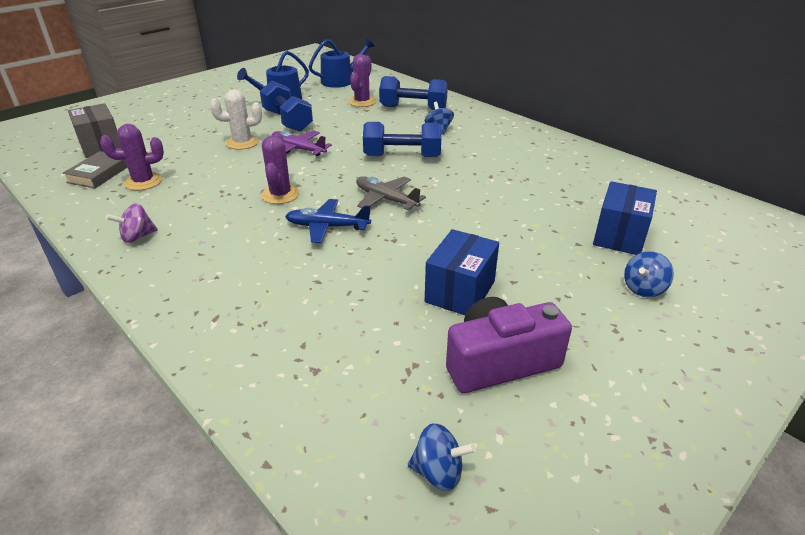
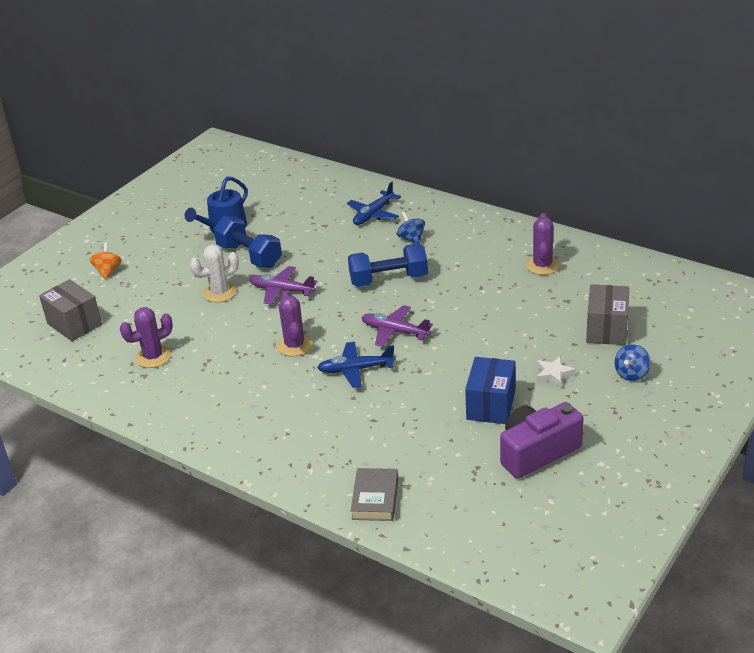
camera: 10 degrees left, 0 degrees up
(99, 174) = (101, 357): grey book -> grey book (375, 498)
(137, 237) = (193, 412): purple spinning top -> none
(163, 114) = (108, 271): none -> orange spinning top
(341, 81) = (276, 187): blue watering can -> none
(362, 102) = (315, 214): purple cactus -> purple cactus (542, 265)
(386, 199) = (395, 331): grey plane -> purple plane
(413, 108) = (373, 214): blue dumbbell -> blue plane
(438, 472) = (518, 528): blue spinning top -> none
(546, 272) = (554, 375): none -> white star
(619, 236) = (606, 329): blue box -> grey box

